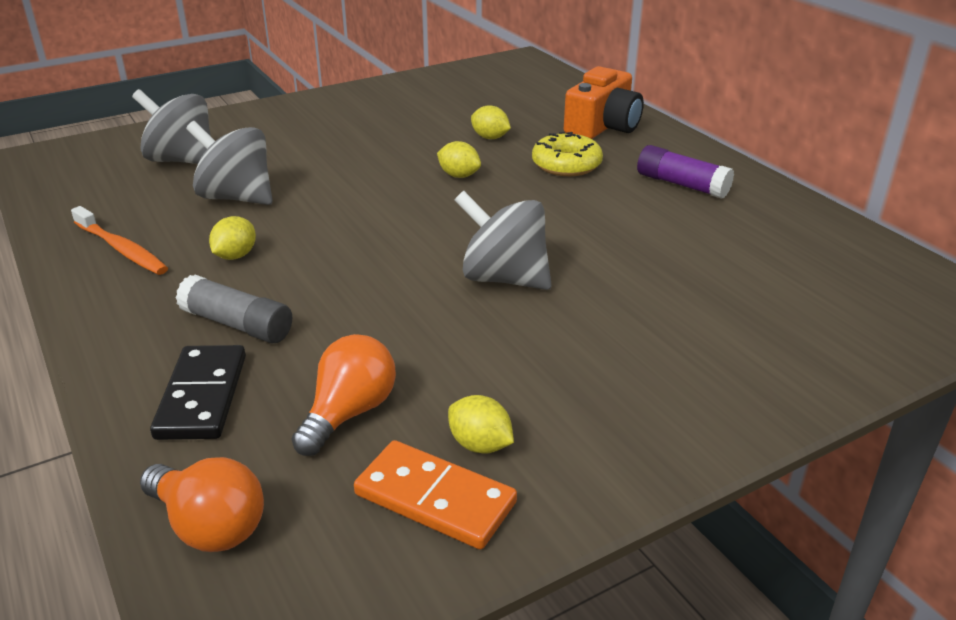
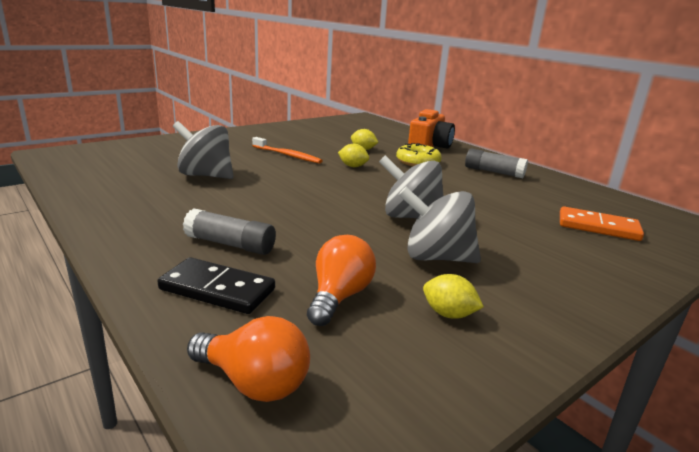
camera: 10 degrees left, 10 degrees down
(122, 249) = (127, 202): orange toothbrush -> orange toothbrush (287, 155)
(182, 160) = (160, 157): grey spinning top -> grey spinning top (436, 257)
(202, 396) = (217, 289): black domino -> black domino turned 60 degrees counterclockwise
(235, 256) = (215, 206): yellow lemon -> none
(435, 499) = (434, 352): orange domino -> orange domino (598, 227)
(682, 185) = (493, 172): purple glue stick -> grey glue stick

